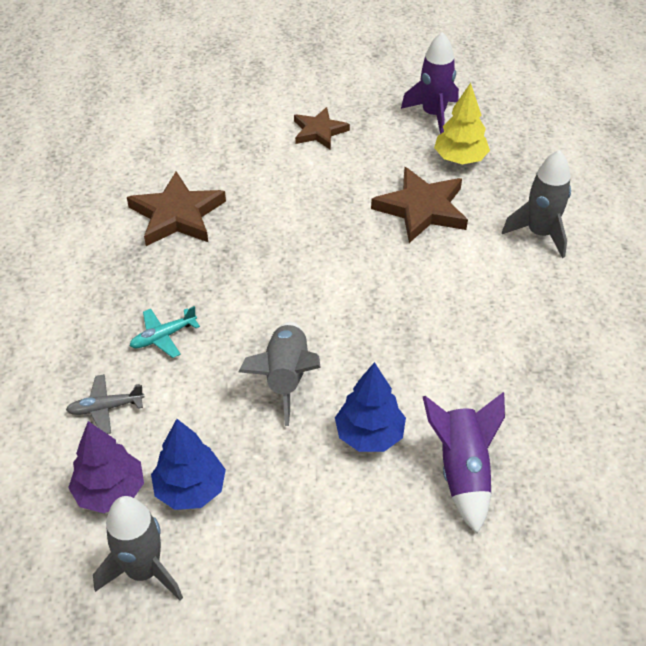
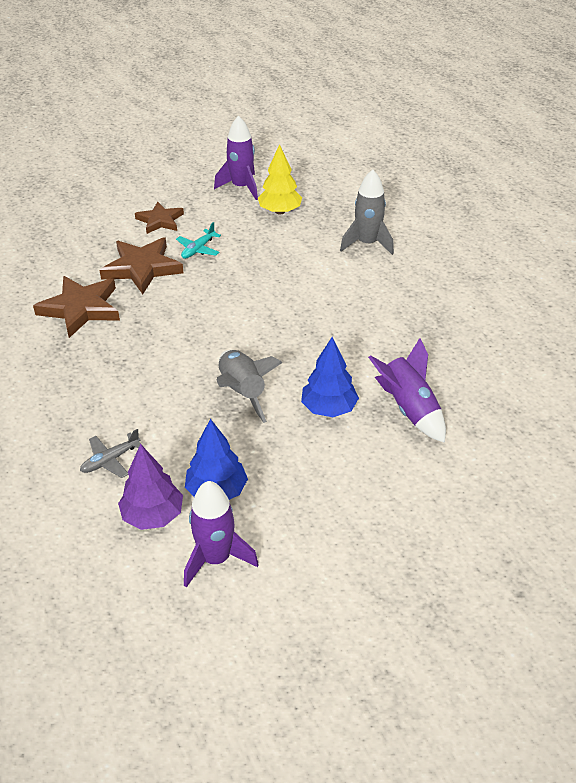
camera: 25 degrees left, 5 degrees down
(143, 571) = (216, 558): grey rocket -> purple rocket
(163, 337) = (125, 396): turquoise plane -> turquoise plane (198, 249)
(422, 209) = (272, 251): brown star -> brown star (142, 268)

